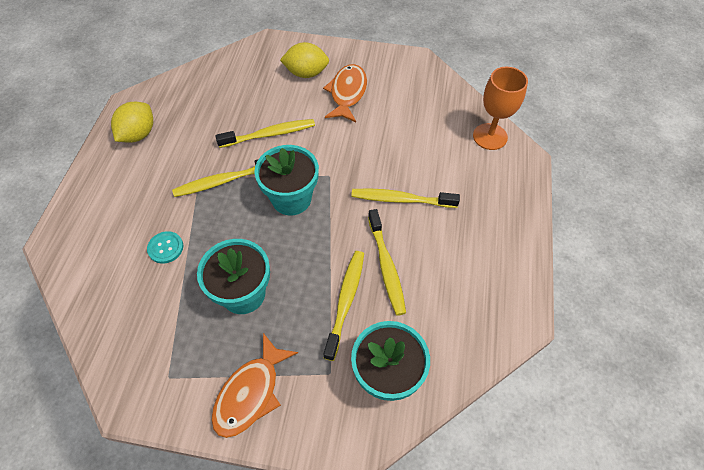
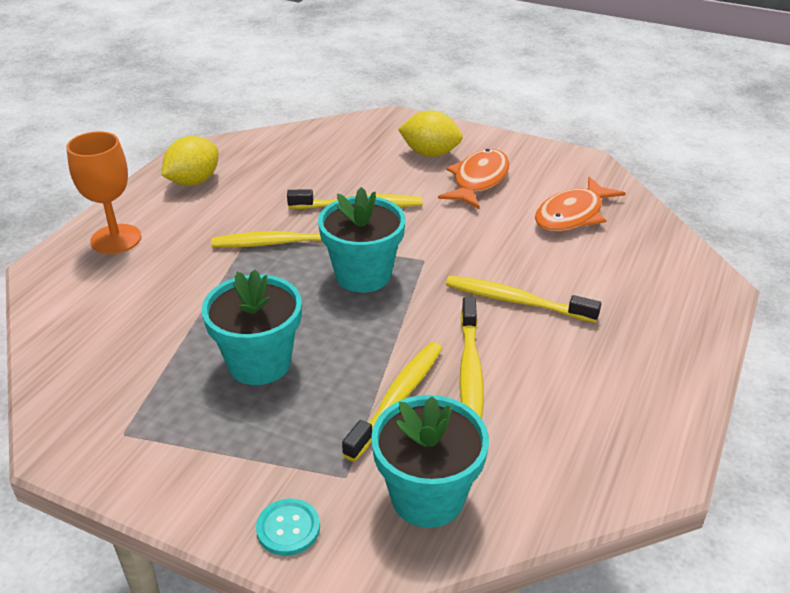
camera: 15 degrees right, 20 degrees down
(165, 248) = (179, 297): turquoise button -> turquoise button (288, 528)
(250, 393) = (225, 474): orange fish -> orange fish (572, 215)
(490, 136) = (669, 254): orange goblet -> orange goblet (116, 239)

